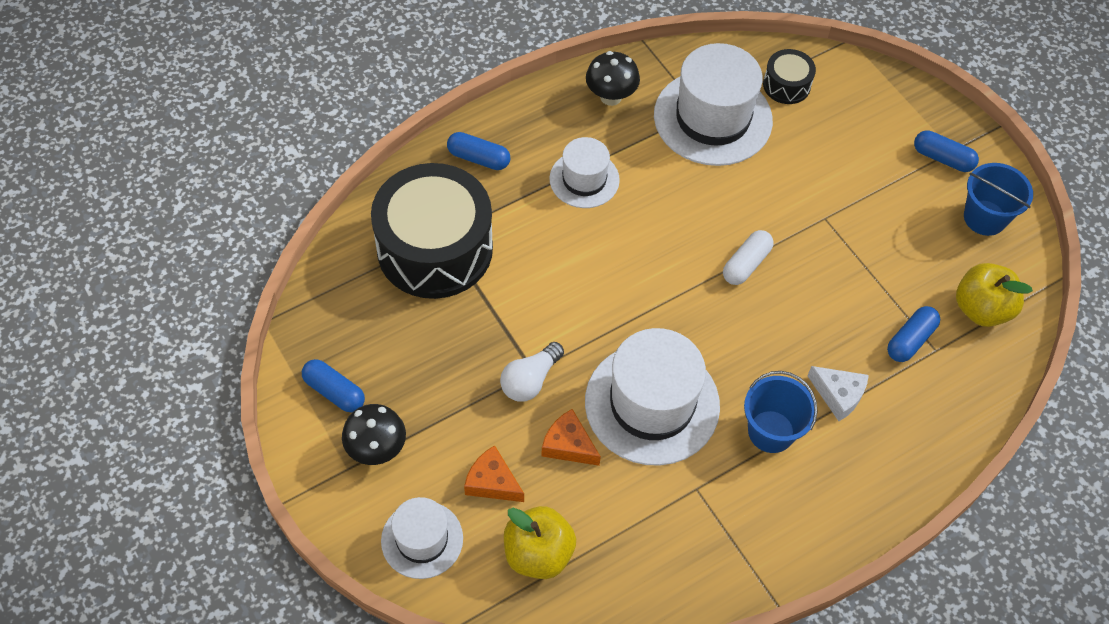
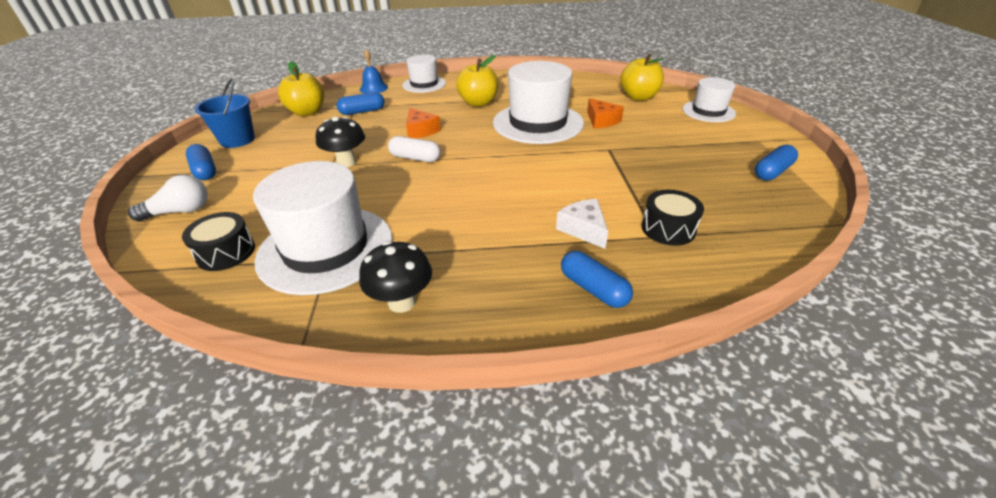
camera: 150 degrees left, 20 degrees down
(334, 391) = (772, 172): blue capsule -> blue capsule turned 75 degrees clockwise
(377, 449) = (736, 143): black mushroom -> black mushroom (346, 162)
(435, 248) = (668, 228): black drum -> black drum, size x0.45
(492, 482) = (657, 119): orange cheese -> orange cheese (420, 131)
(530, 380) = (613, 146): white light bulb -> white light bulb (180, 211)
(584, 179) = (493, 238): white hat -> white hat (424, 84)
(746, 264) = (415, 158): white capsule -> white capsule turned 45 degrees clockwise
(771, 431) = (478, 103): blue bucket -> yellow apple
(838, 395) = (427, 105): white cheese -> white cheese (583, 229)
(968, 417) = (373, 88): none -> blue bell

